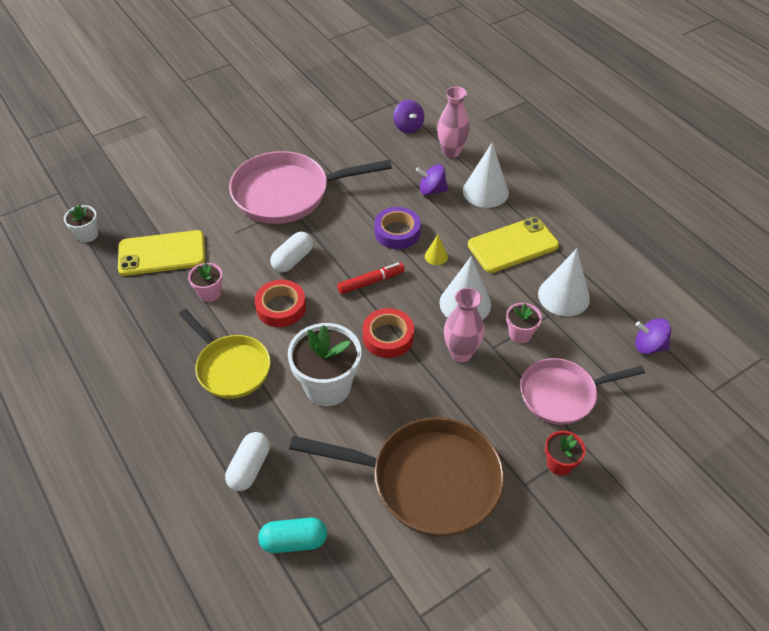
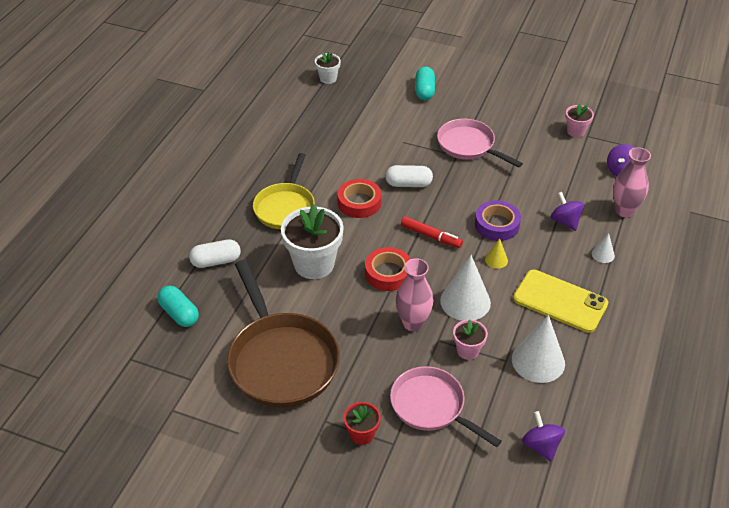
camera: 55 degrees right, 5 degrees down
(162, 253) = (347, 120): yellow phone -> none
(186, 180) = (424, 91): none -> turquoise capsule
(210, 293) = (336, 161): pink flower pot -> pink flower pot (576, 131)
(287, 193) = (469, 146): pink pan -> pink pan, size x0.64
(485, 191) = (603, 254): white cone -> white cone, size x0.47

